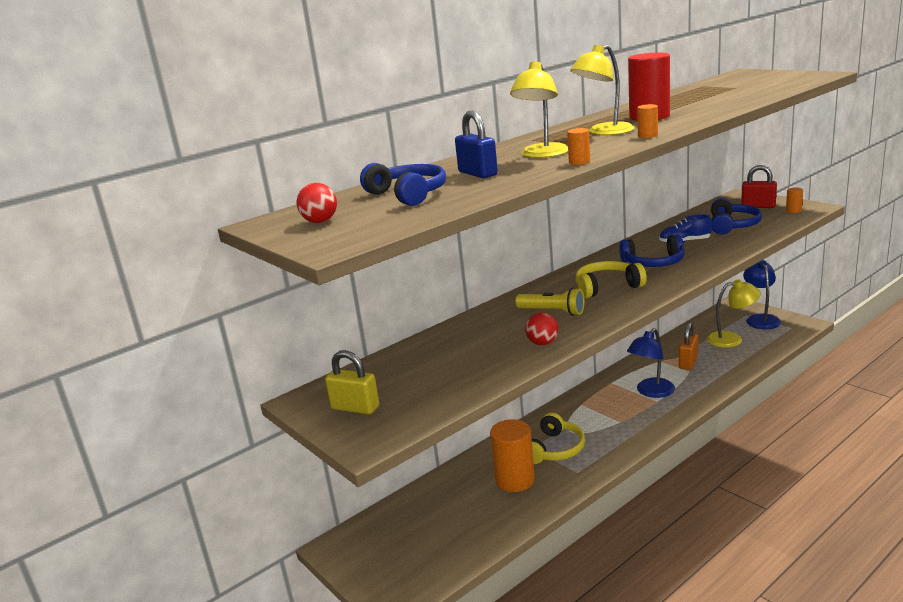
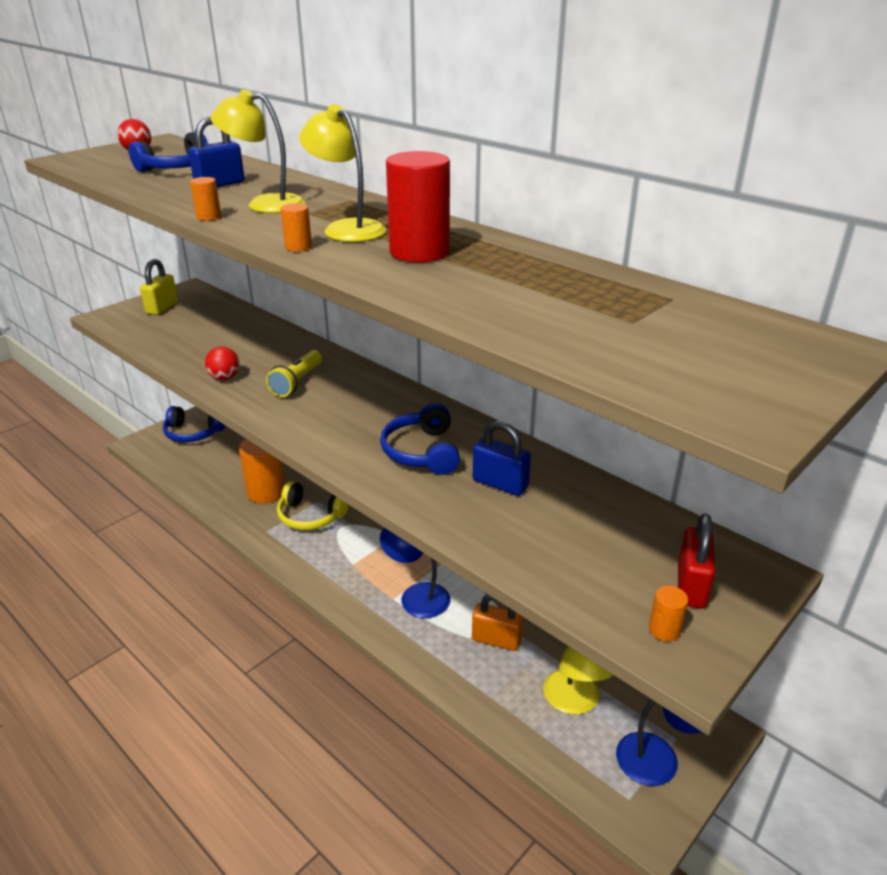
camera: 80 degrees right, 10 degrees up
(607, 287) = (351, 415): yellow headphones -> none
(685, 242) = (500, 484): blue shoe -> blue padlock
(732, 225) = (576, 539): blue headphones -> blue headphones (193, 433)

